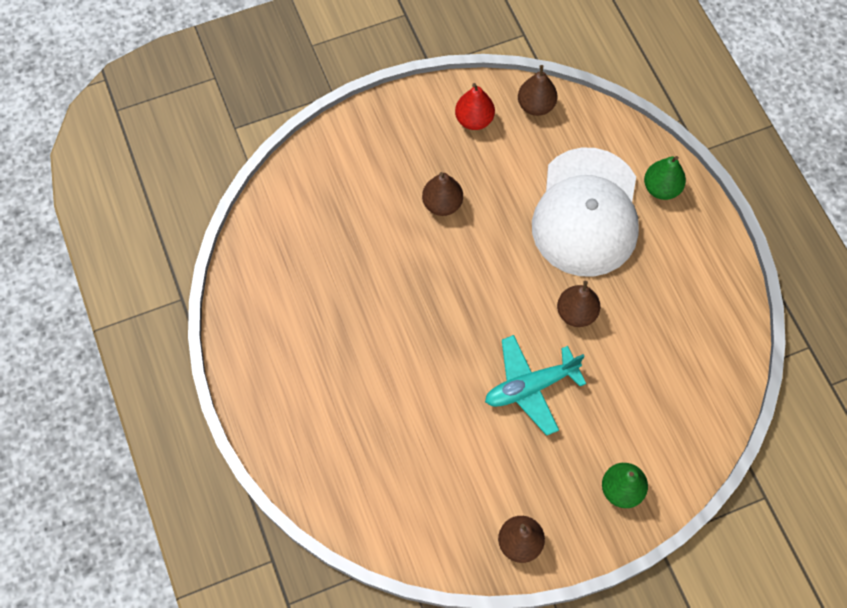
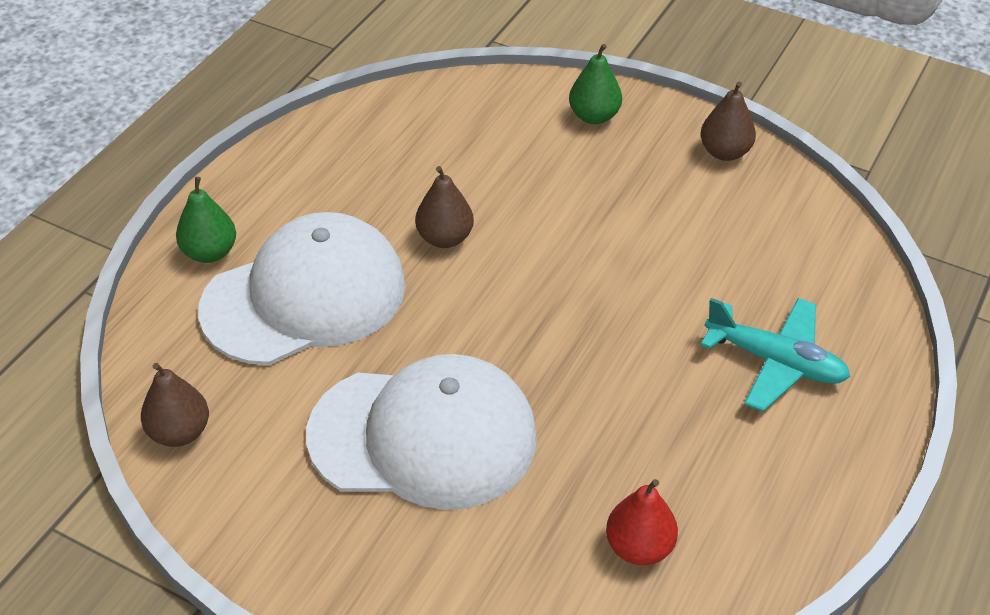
camera: 130 degrees left, 20 degrees down
(442, 204) = (423, 436): brown pear -> white cap
(474, 120) = (260, 484): red pear -> red pear (639, 547)
(530, 387) = (568, 227): turquoise plane -> turquoise plane (775, 362)

